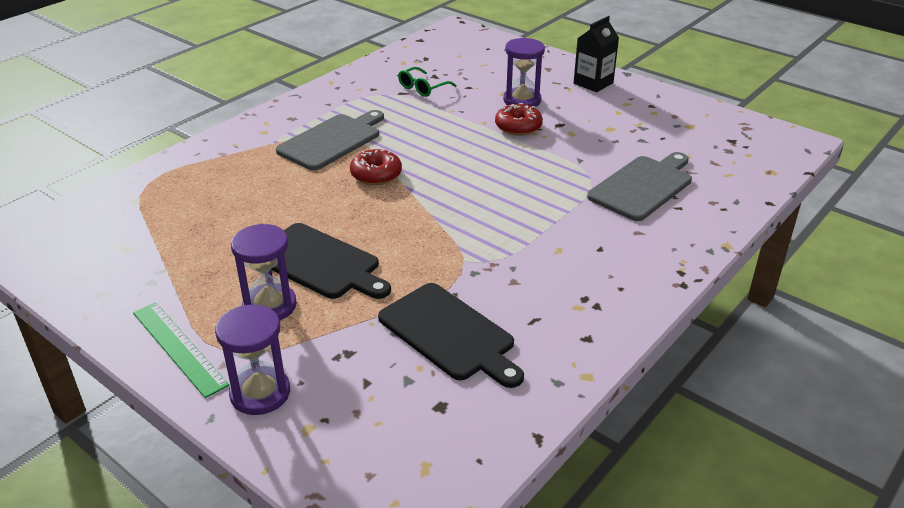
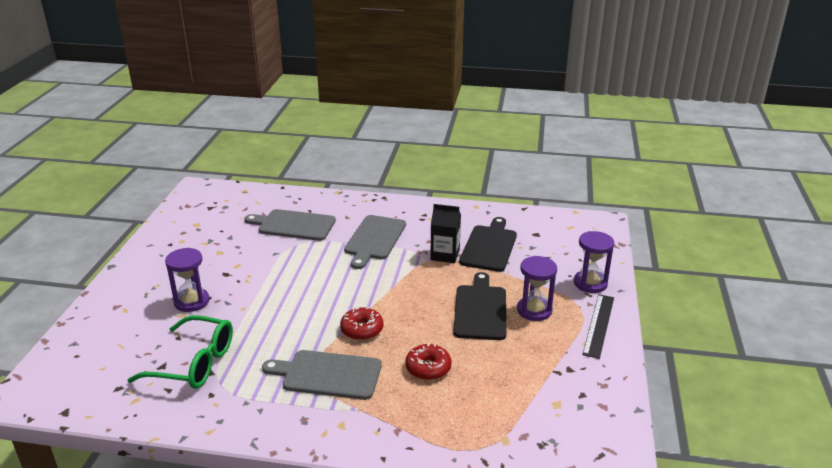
camera: 120 degrees left, 5 degrees down
(178, 348) = (599, 325): green ruler -> black ruler
(423, 88) = (193, 363): green glasses -> green glasses, size x1.82
(518, 127) = (241, 290): red donut -> red donut (428, 368)
(556, 236) = (374, 239): none -> grey cutting board
(593, 83) = (139, 277): black carton -> black carton (445, 255)

